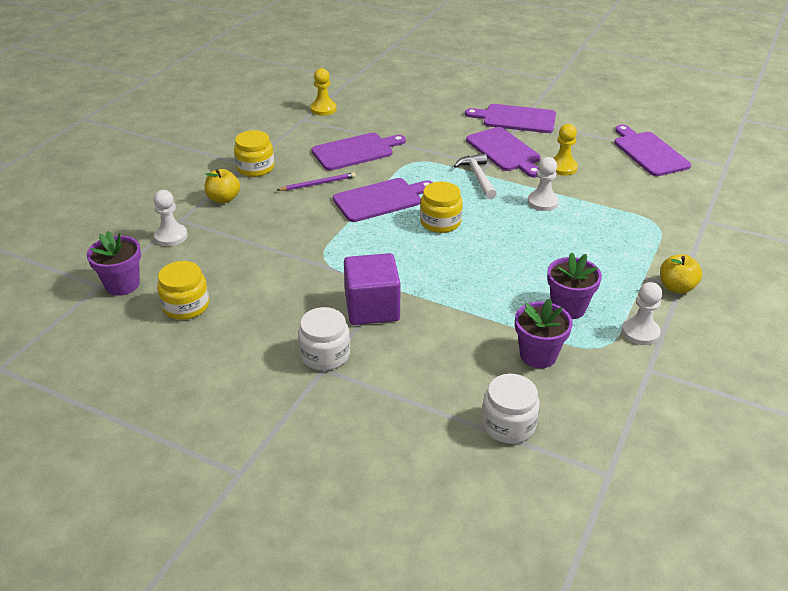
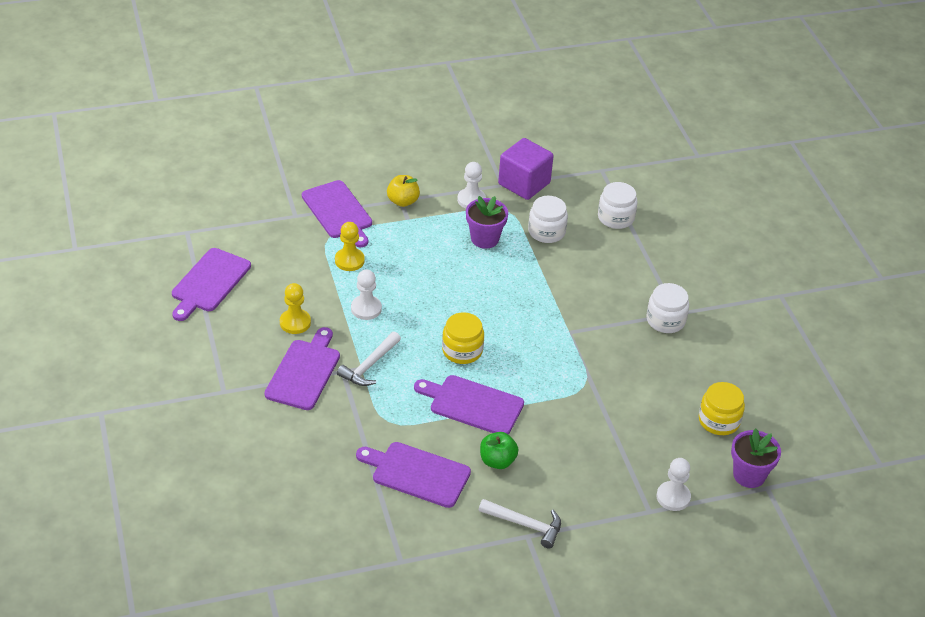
camera: 135 degrees left, 5 degrees up
(223, 199) = (592, 507): yellow apple -> none
(255, 168) = (525, 525): yellow jar -> white hammer
(318, 184) = (497, 461): purple pencil -> green apple
(323, 109) = (363, 560): yellow pawn -> yellow pawn (349, 260)
(372, 308) = (599, 326): purple cube -> purple cube (524, 183)
(515, 119) = (229, 397): purple cutting board -> purple cutting board (338, 212)
(538, 355) = (546, 231): purple flower pot -> white jar

